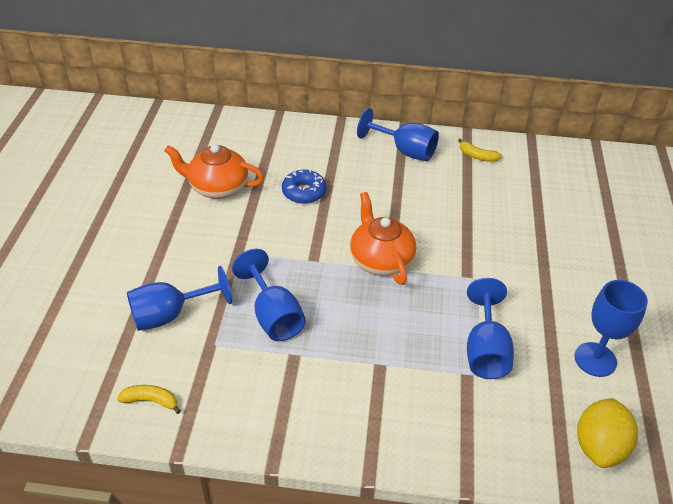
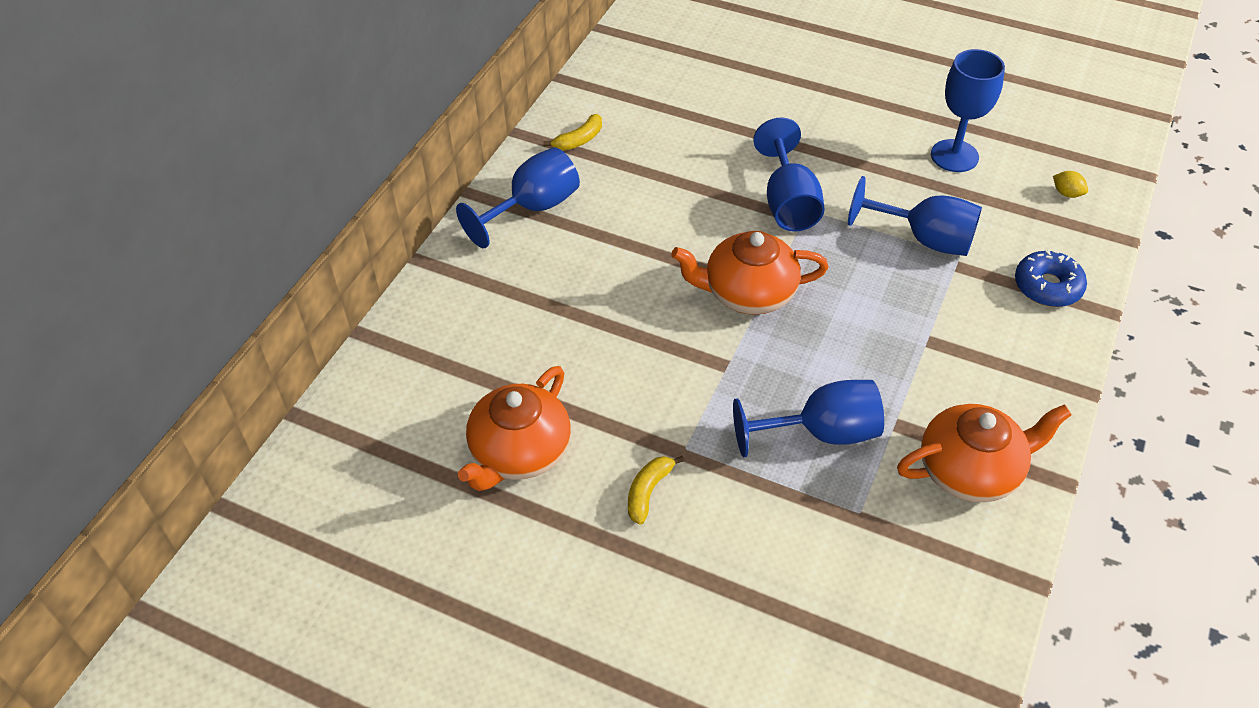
camera: 70 degrees left, 5 degrees up
(151, 401) = (948, 606): yellow banana -> yellow banana (648, 491)
(170, 315) = (789, 560): blue goblet -> blue goblet (788, 203)
(266, 403) = (971, 470): none -> orange teapot
(304, 192) = (577, 344): blue donut -> blue donut (1047, 286)
(599, 446) = (1067, 193): yellow lemon -> yellow lemon, size x0.43

